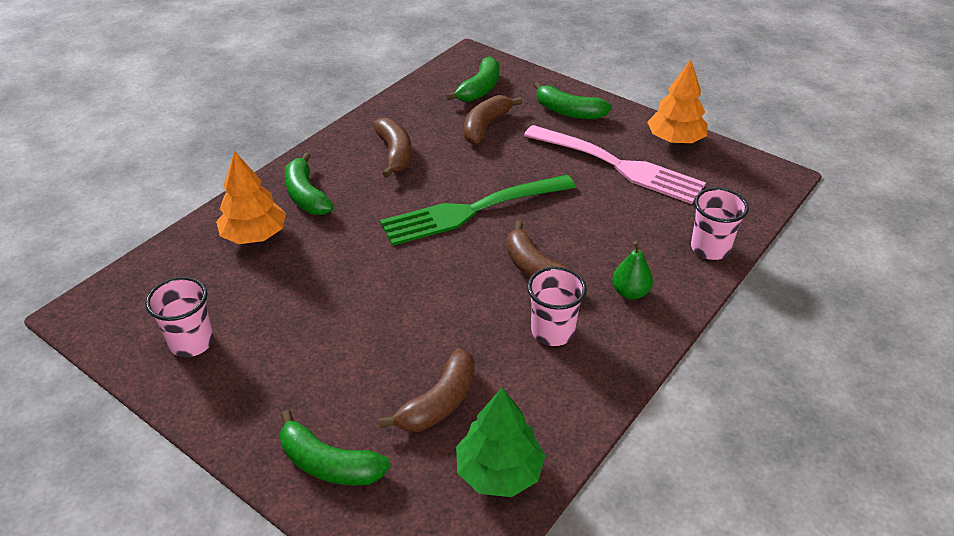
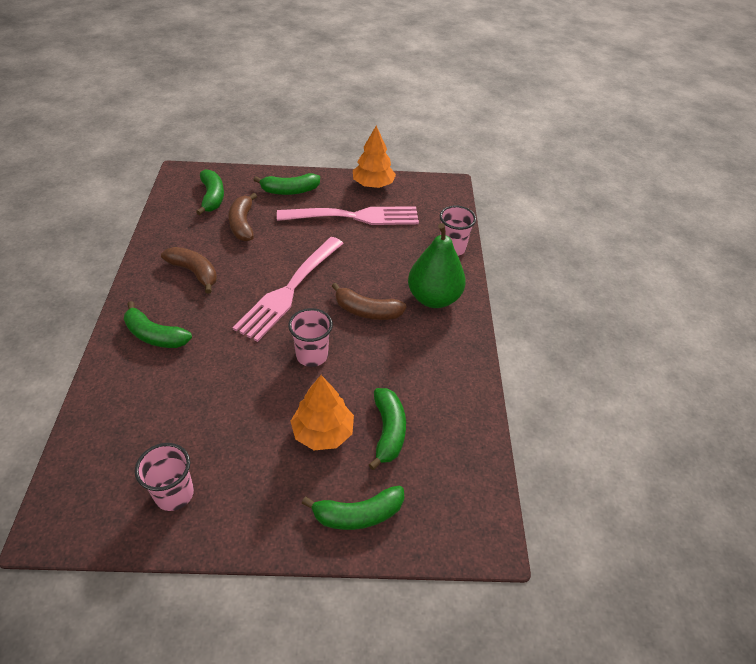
camera: 40 degrees left, 5 degrees up
(254, 235) = (143, 386): orange tree -> orange tree (322, 432)
(439, 402) = (388, 431): brown banana -> green banana
(471, 210) = (289, 290): green fork -> pink fork
(499, 471) = (461, 452): green tree -> none
(552, 332) = (413, 347): pink cup -> pink cup (312, 355)
(630, 292) = (433, 298): green pear -> green pear, size x1.99

